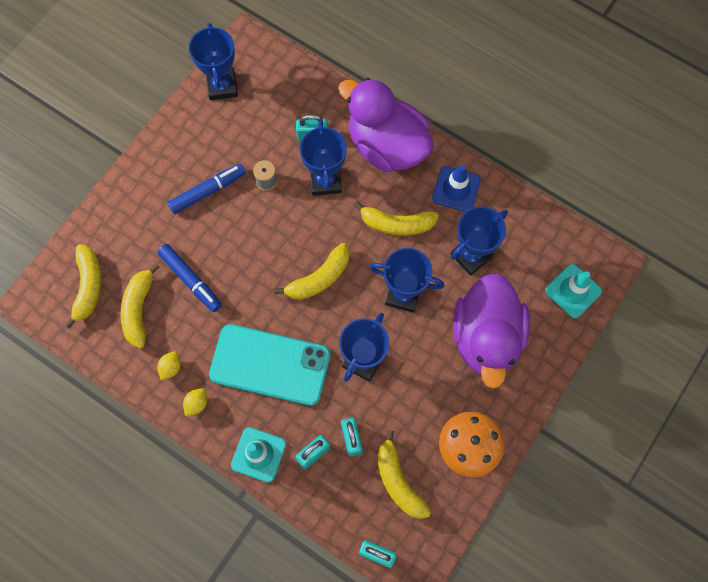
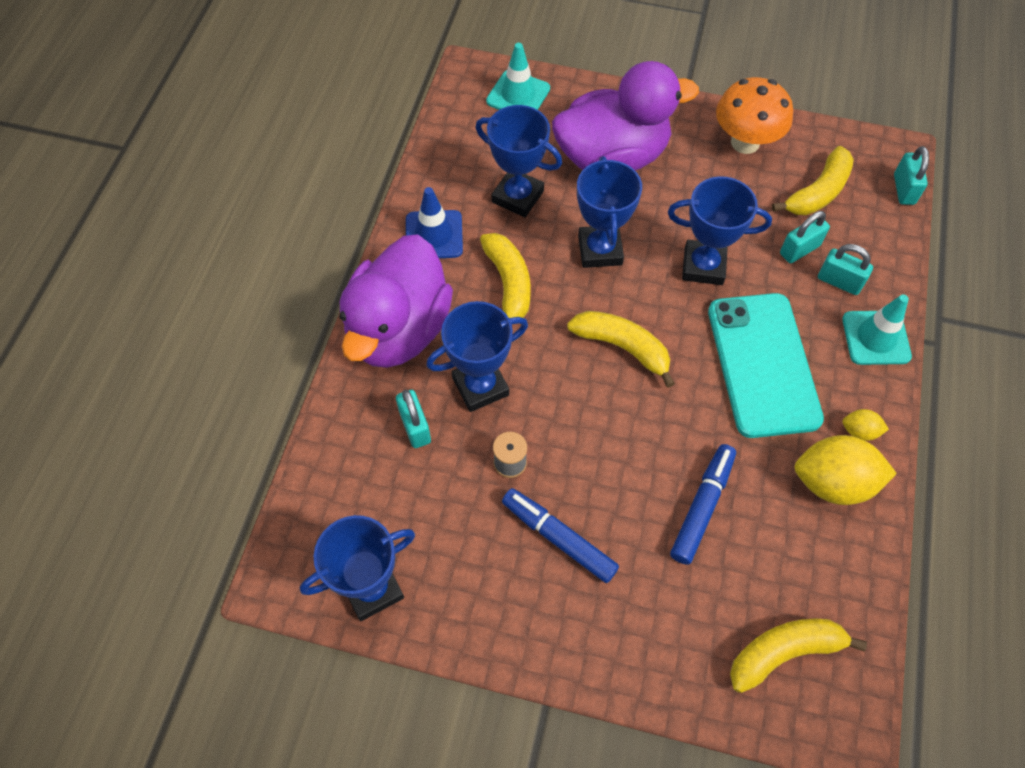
camera: 110 degrees left, 10 degrees down
(139, 309) = (779, 561): yellow banana -> none
(171, 367) = (833, 482): yellow lemon -> yellow lemon, size x2.11

